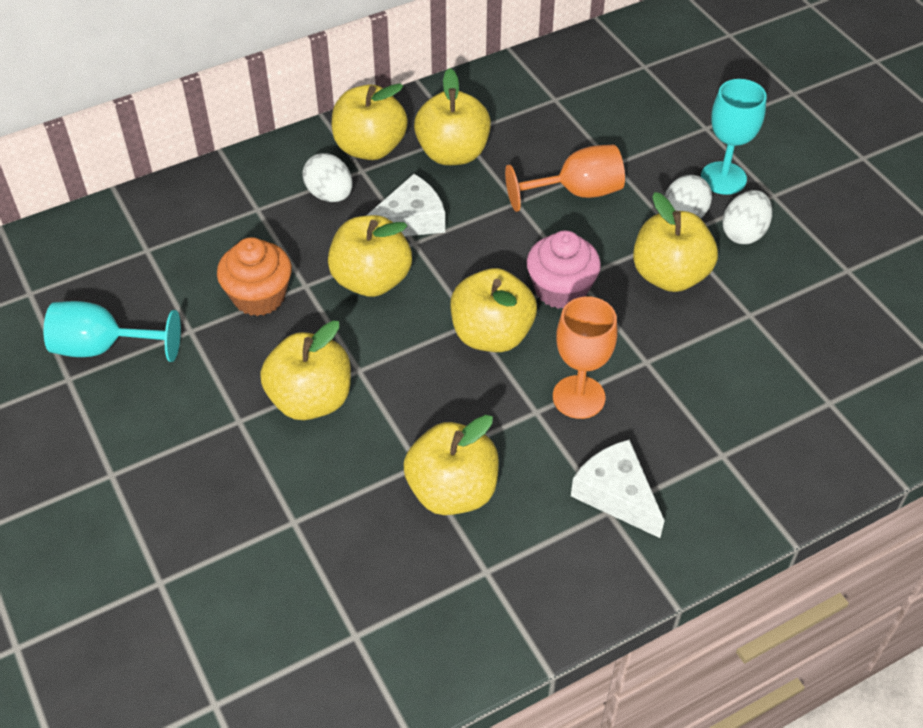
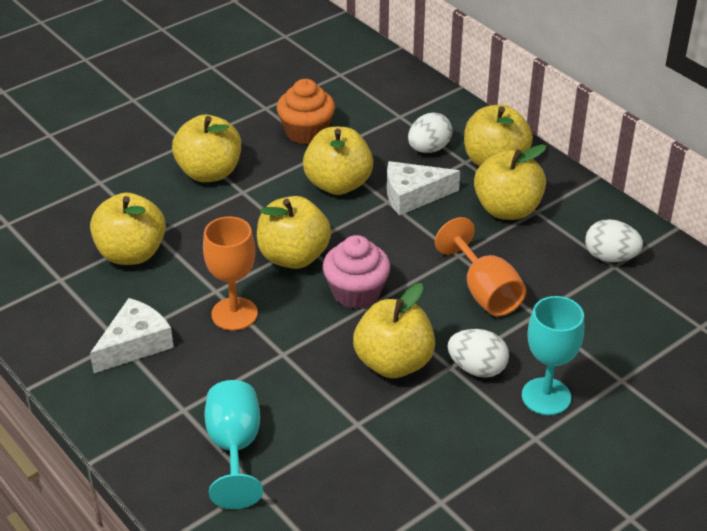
camera: 80 degrees right, 10 degrees down
(103, 347) = (241, 74): turquoise goblet -> turquoise goblet (234, 448)
(410, 220) = (413, 195): white cheese -> white cheese turned 120 degrees clockwise
(743, 233) = (469, 415): white egg -> white egg (610, 257)

